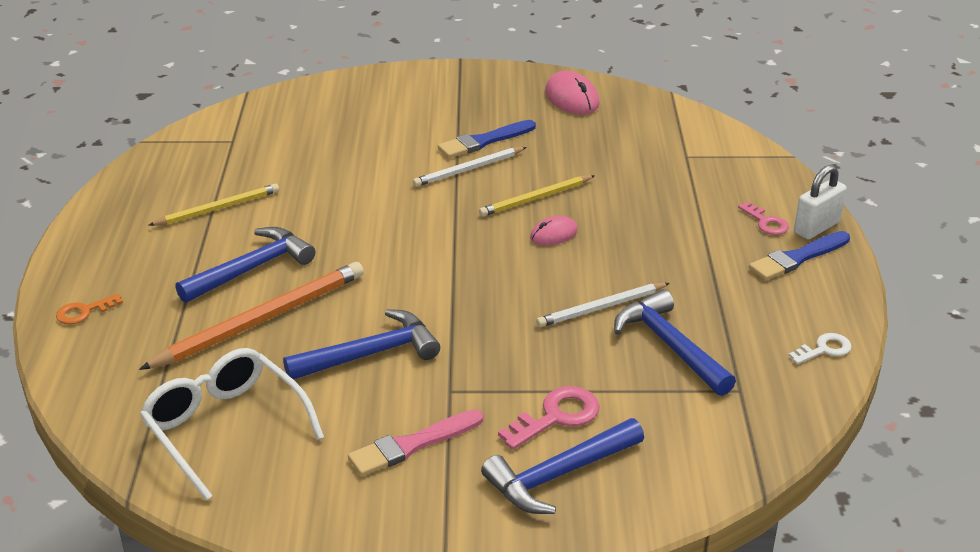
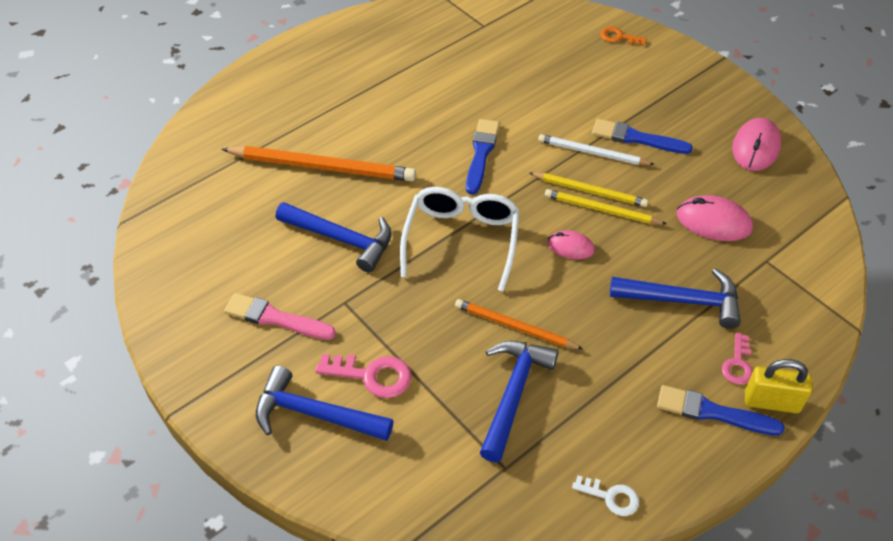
camera: 50 degrees right, 15 degrees up
(84, 311) = (254, 90): orange key -> orange key (619, 37)
(218, 208) = (408, 70): yellow pencil -> yellow pencil (590, 191)
(226, 429) = (212, 222): white glasses -> white glasses (461, 241)
(252, 269) = (366, 128): blue hammer -> blue hammer (683, 300)
(384, 223) = (481, 154): none -> blue brush
(601, 308) = (515, 327): white pencil -> orange pencil
(618, 156) = (713, 221): none -> pink mouse
(816, 227) = (771, 402): white padlock -> yellow padlock

